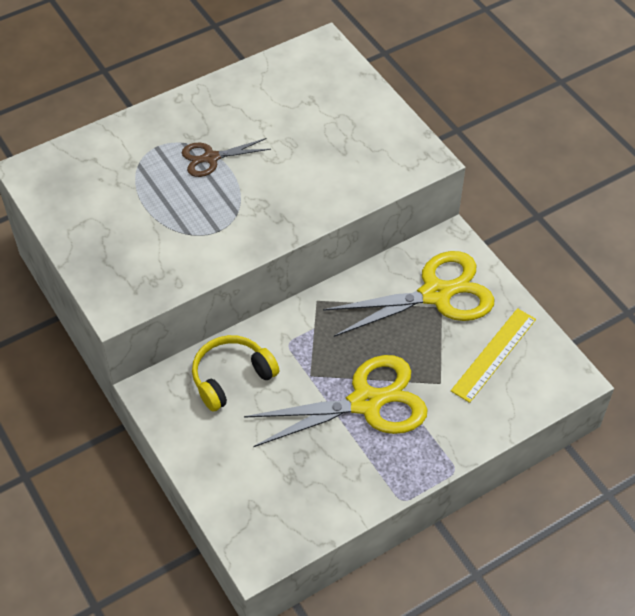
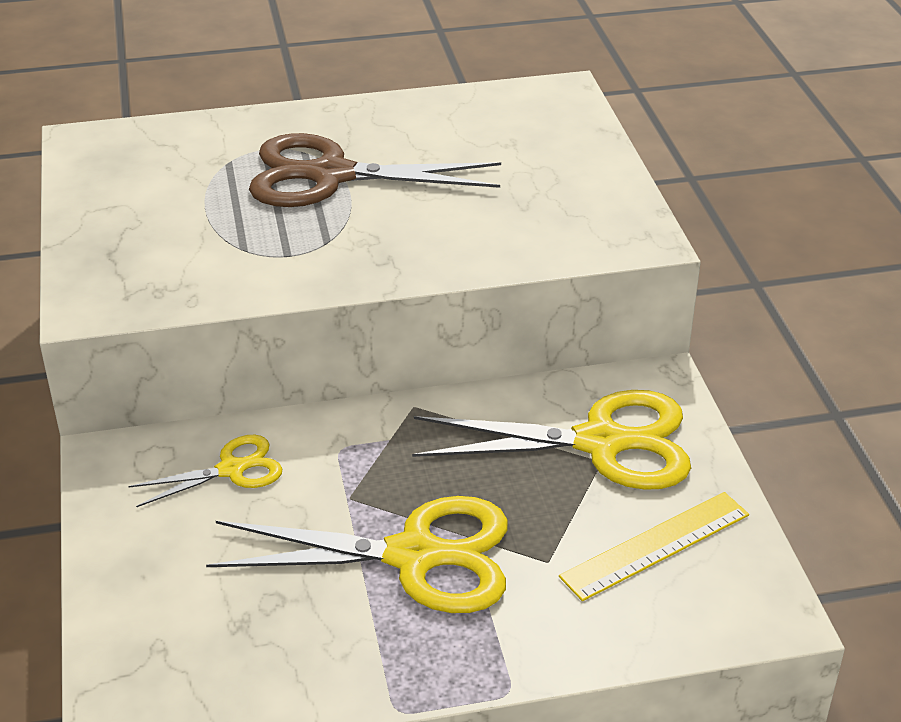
camera: 20 degrees right, 15 degrees down
(211, 158) = (331, 175): brown scissors -> brown scissors, size x1.90
(231, 377) = (231, 469): yellow headphones -> yellow scissors

